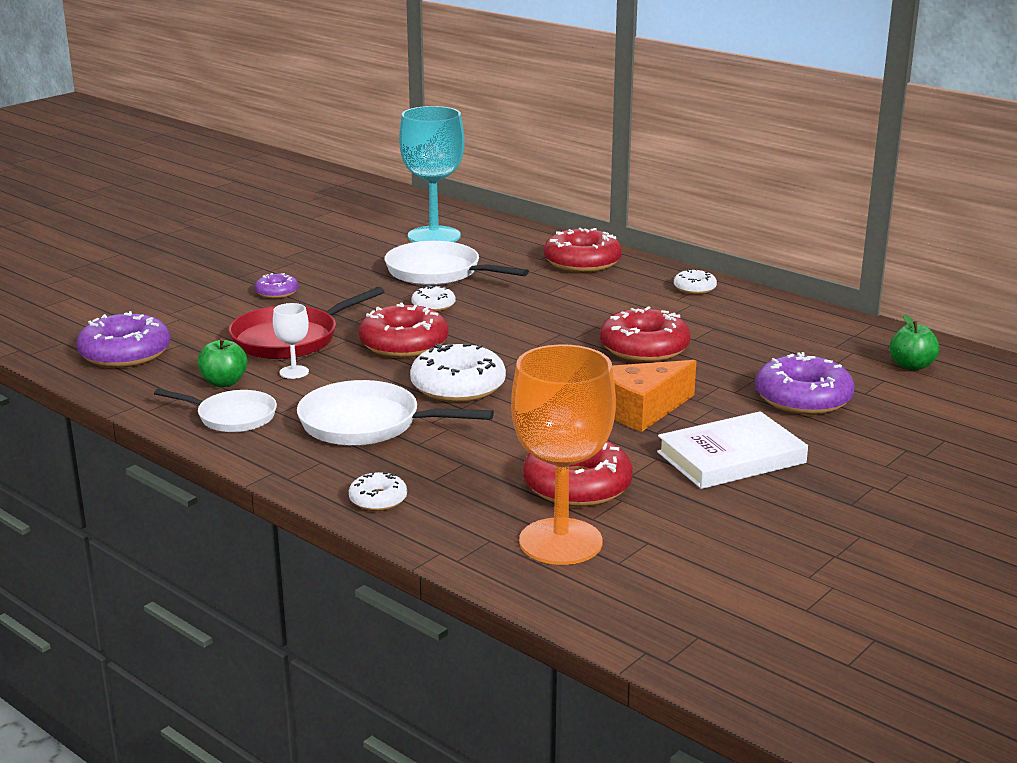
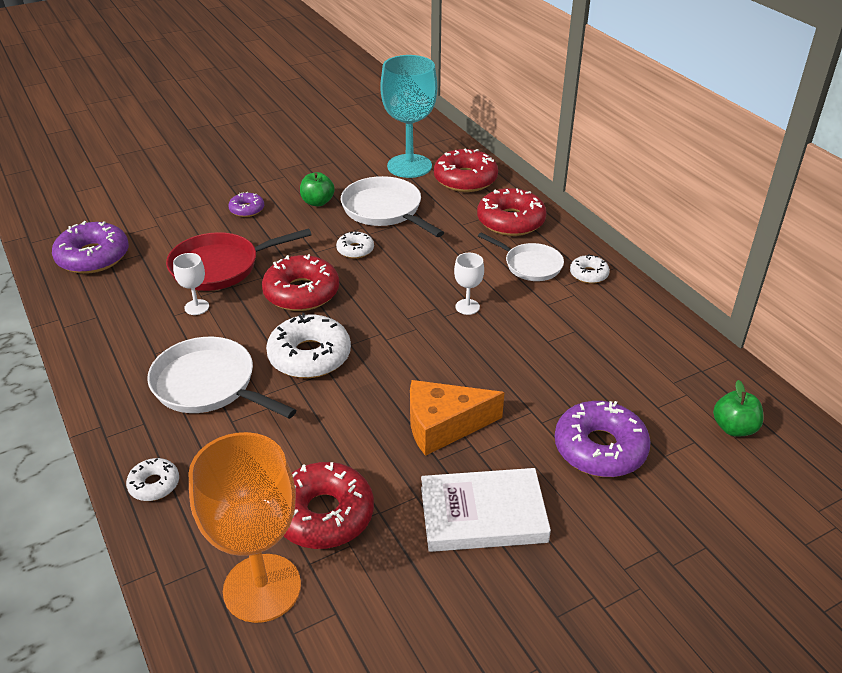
camera: 20 degrees right, 15 degrees up
(224, 382) = (138, 307): green apple -> green apple (317, 202)
(232, 417) = (116, 350): white pan -> white pan (530, 265)
(592, 328) = (467, 307): none -> white goblet
(644, 348) = (496, 344): red donut -> red donut (465, 179)

